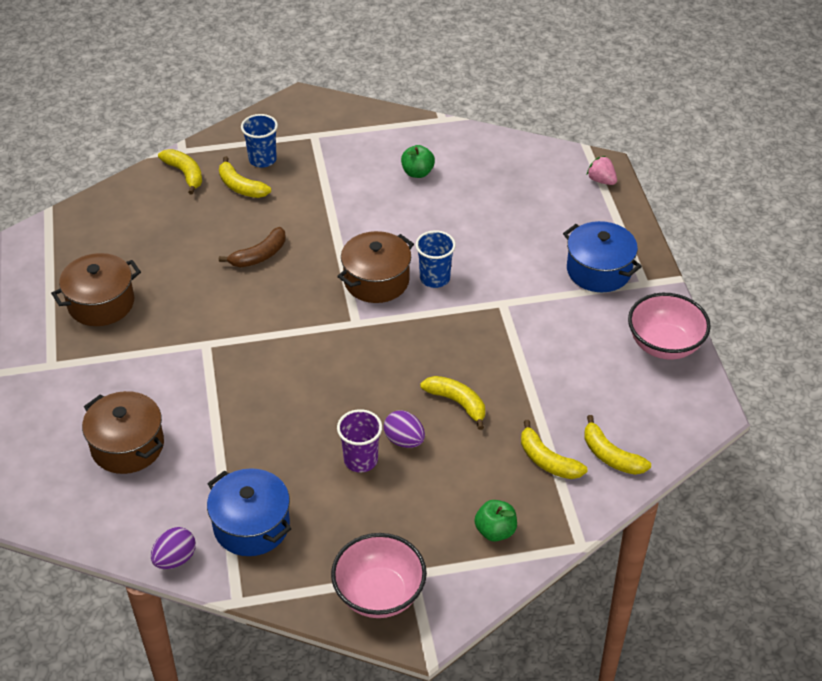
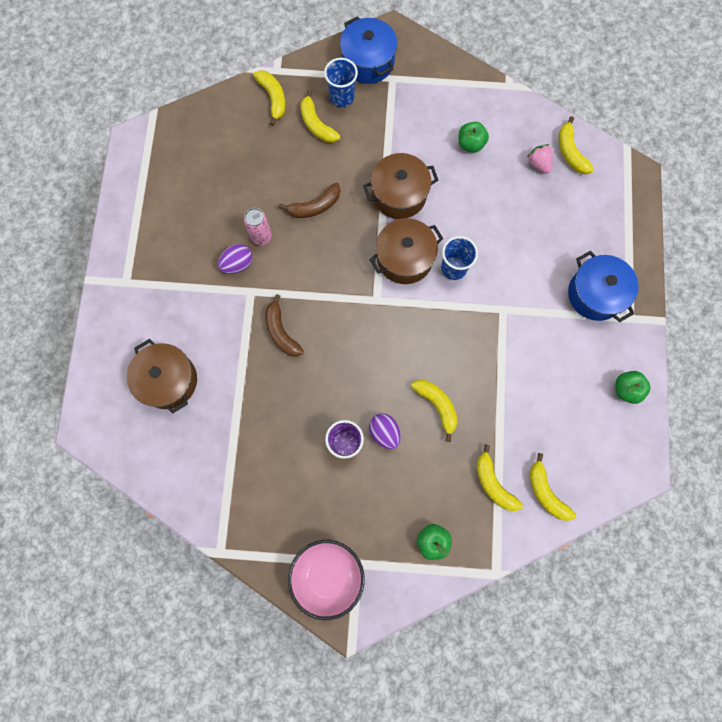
camera: 15 degrees right, 30 degrees up
(101, 303) = (176, 227): brown pot -> brown pot (399, 194)
(175, 559) = (182, 500): purple egg -> purple egg (238, 264)
(205, 293) = (261, 237): none -> pink can
(251, 525) = (246, 484): blue pot -> blue pot (368, 62)
(253, 373) = (281, 332): none -> brown banana
(527, 160) = (570, 152): none -> yellow banana
(601, 180) = (628, 192): pink strawberry -> pink strawberry (538, 164)
(664, 345) = (626, 389): pink bowl -> green apple

